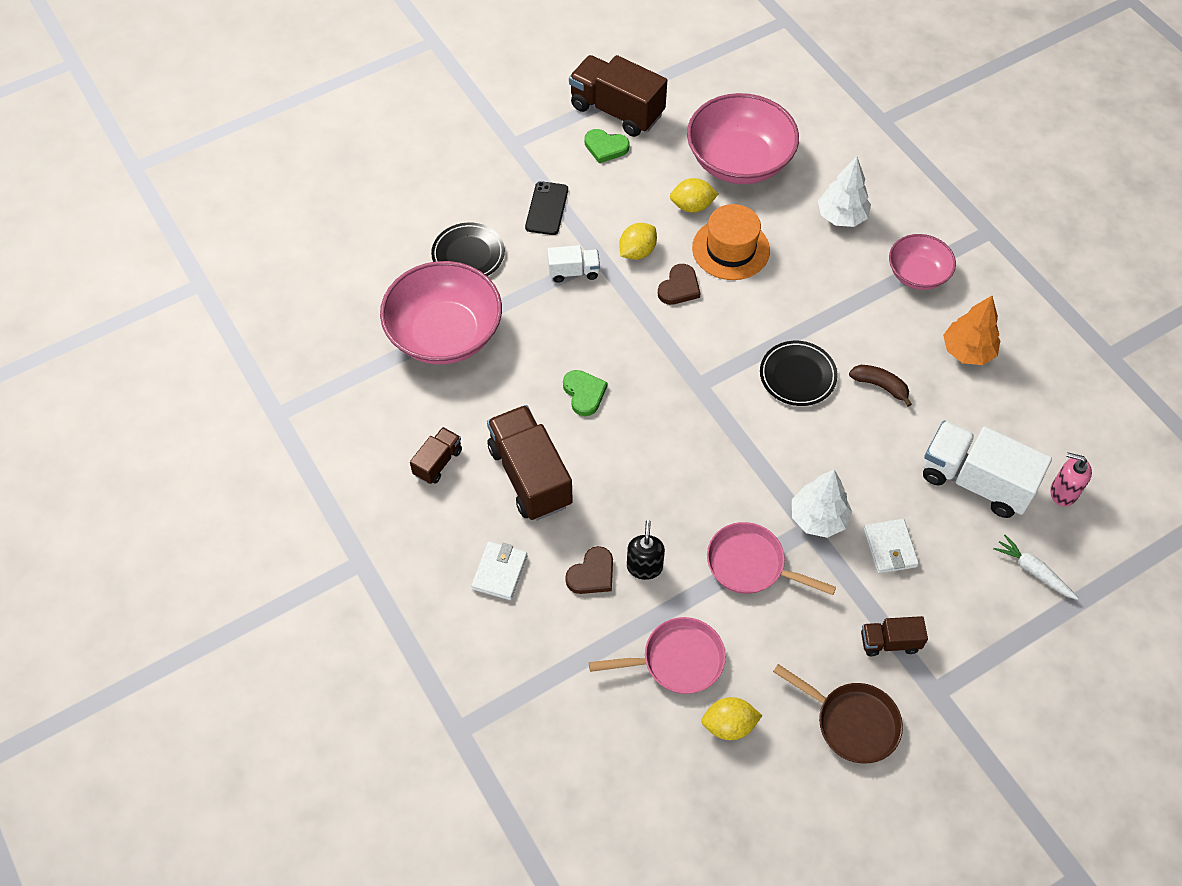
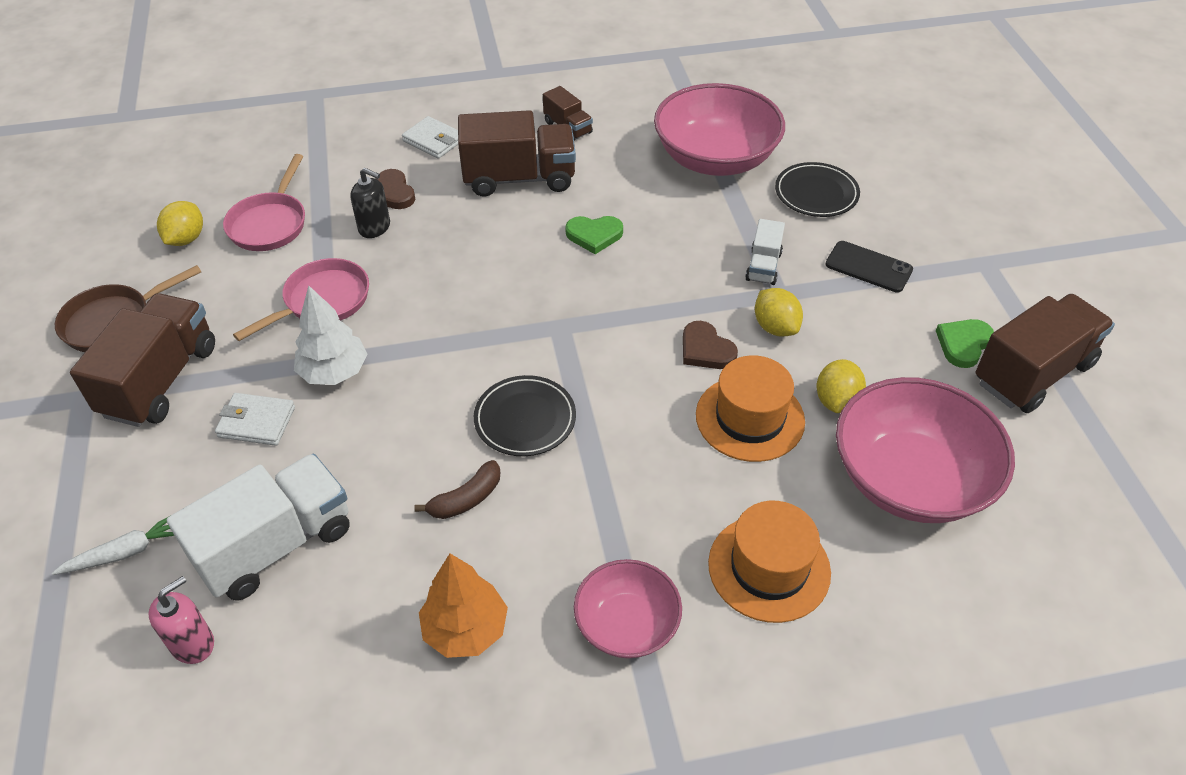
camera: 110 degrees right, 10 degrees down
(841, 217) = (769, 568): white tree -> orange hat
(889, 642) = (160, 380): brown truck -> brown truck, size x1.96

